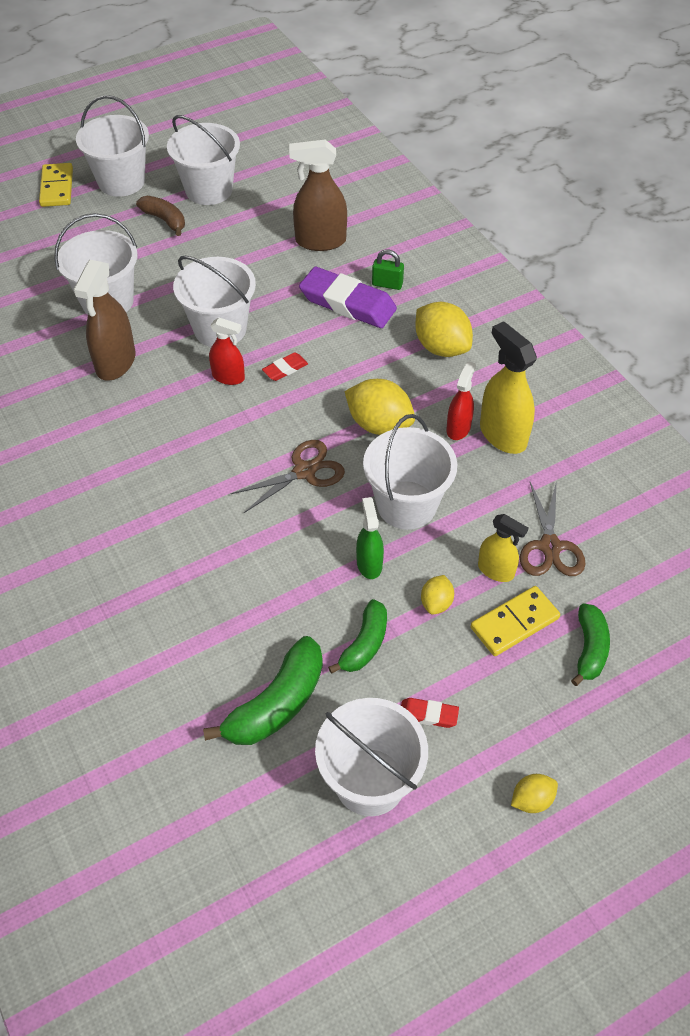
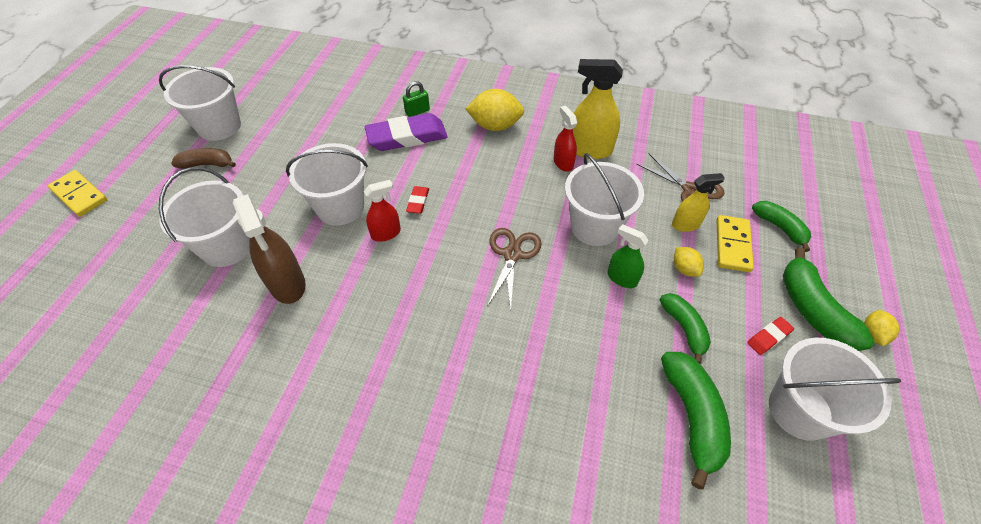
camera: 45 degrees left, 0 degrees up
(121, 181) = (137, 159): white bucket -> none
(320, 241) = (342, 112): brown spray bottle -> none
(379, 424) = (518, 193): yellow lemon -> none
(505, 733) = (812, 310): none -> green banana

